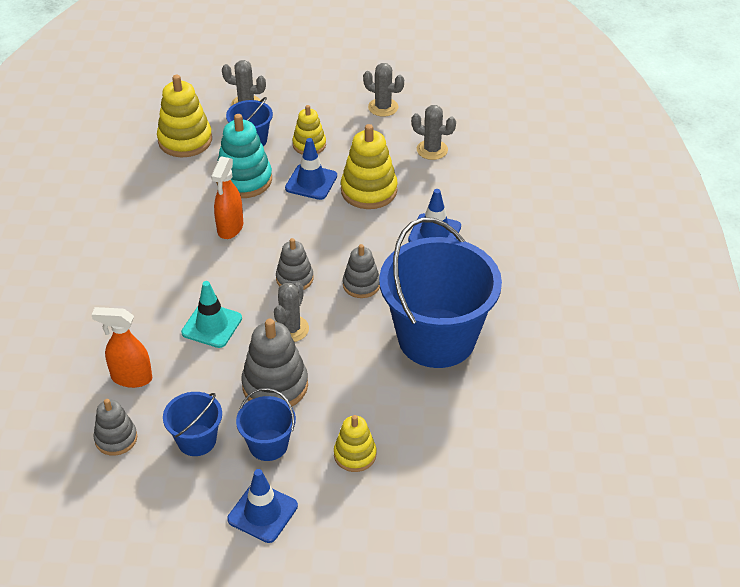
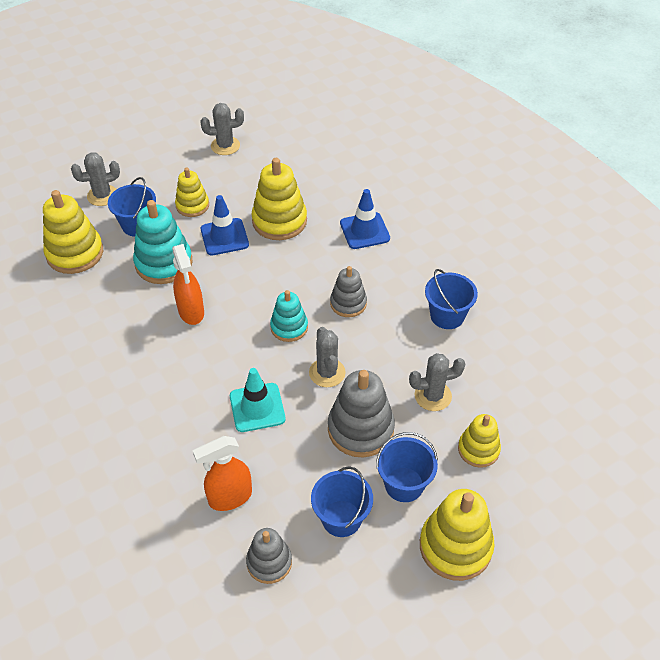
camera: 35 degrees left, 5 degrees up
(262, 512) = (455, 546): blue traffic cone -> yellow stacking toy
(294, 278) = (289, 327): grey stacking toy -> turquoise stacking toy
(432, 150) = (298, 163): grey cactus -> grey cactus (433, 396)
(436, 338) = (447, 316): blue bucket -> blue bucket, size x0.46

